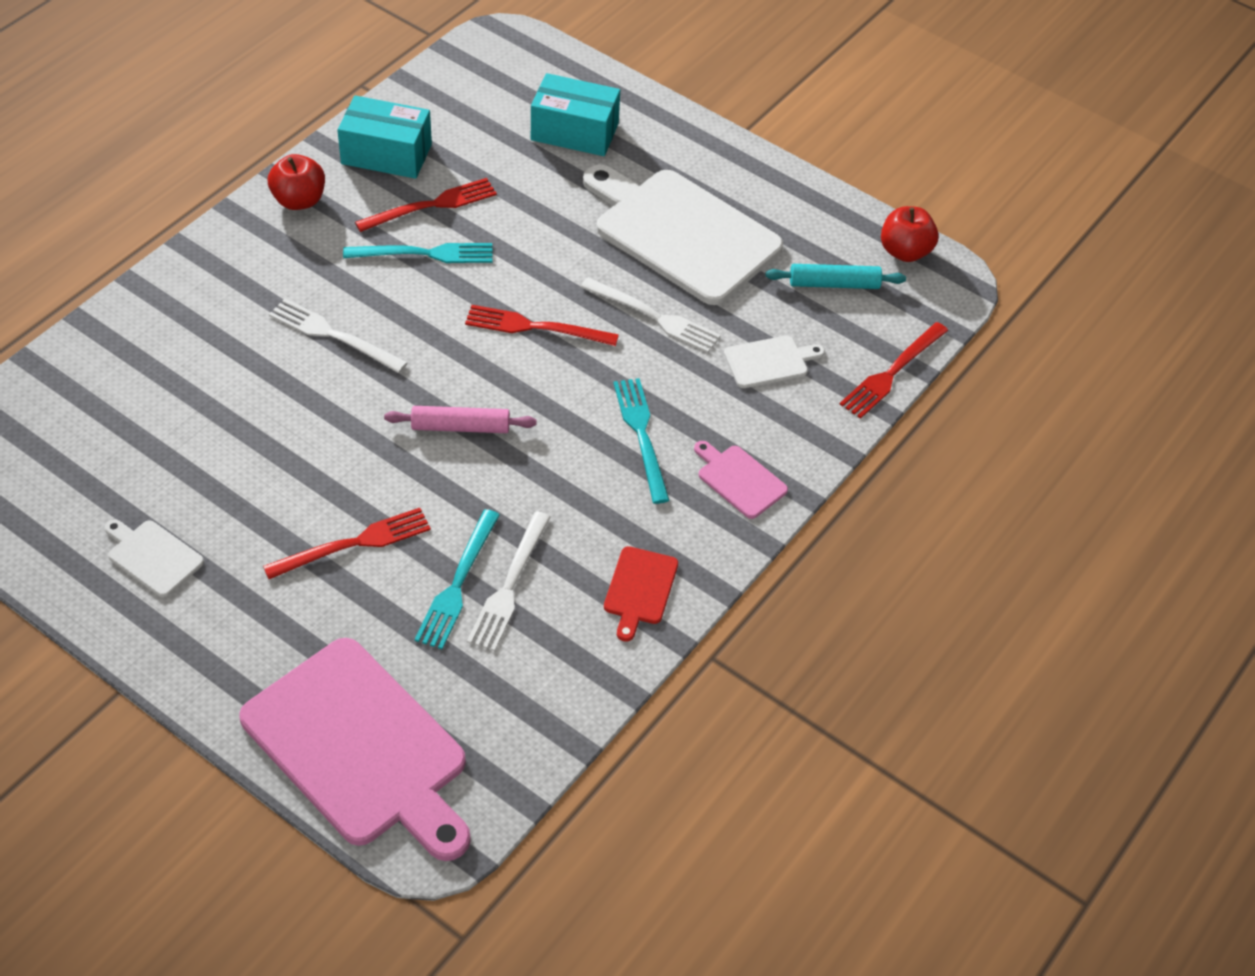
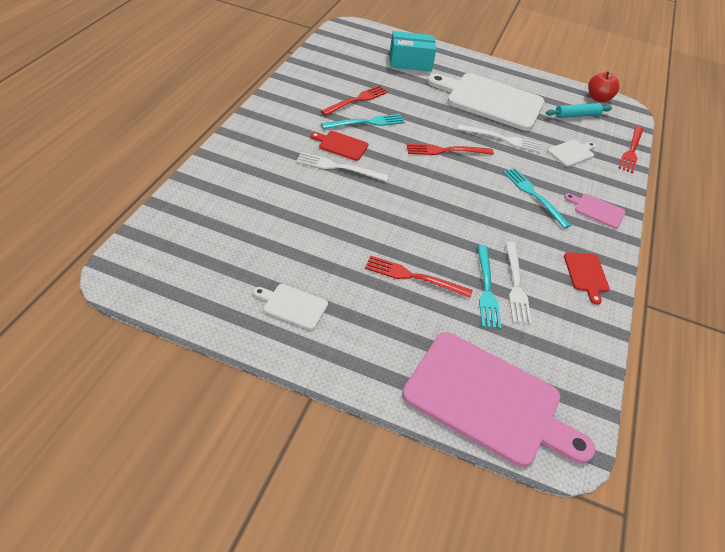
camera: 20 degrees left, 5 degrees down
(299, 200) = (283, 104): red apple -> none
(354, 544) = (413, 277): red fork -> red fork turned 120 degrees counterclockwise
(358, 294) = (341, 145): none -> red cutting board
(386, 154) = (319, 79): turquoise box -> none
(460, 427) = (437, 204): pink rolling pin -> none

